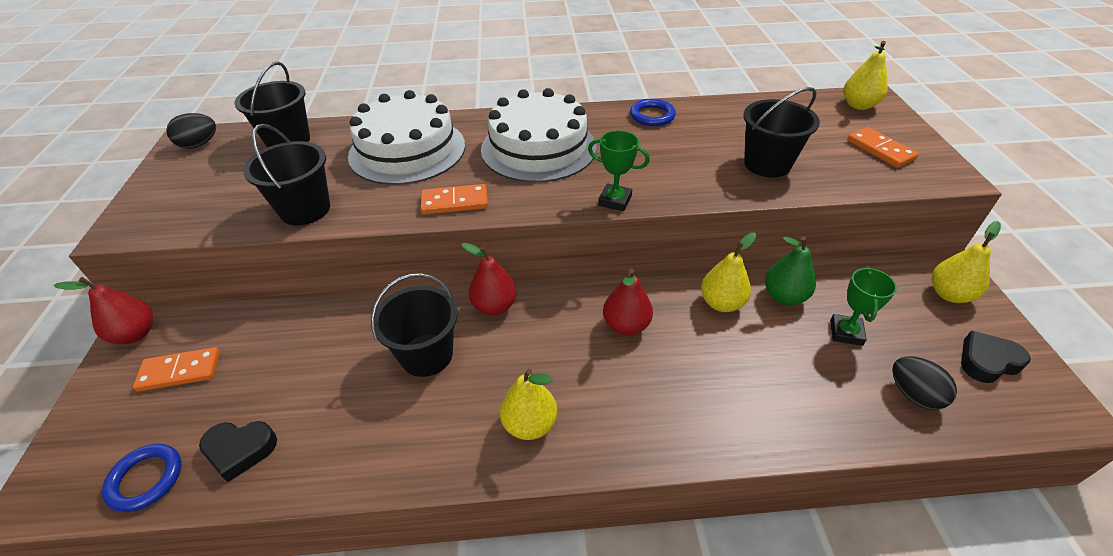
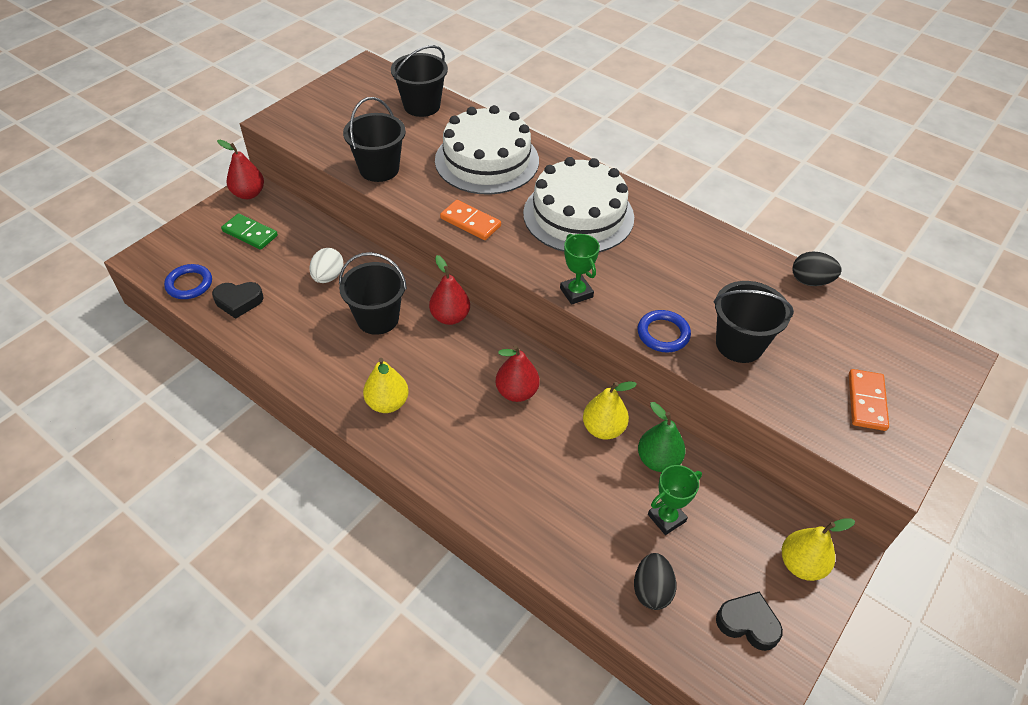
camera: 40 degrees right, 5 degrees up
(180, 371) = (250, 233): orange domino -> green domino
(199, 145) = (368, 77): black egg -> black egg (810, 281)
(240, 450) = (238, 301): black heart -> black heart turned 45 degrees counterclockwise
(327, 353) = (328, 277): none -> white egg
(652, 116) = (707, 242): blue ring -> blue ring (663, 334)
(858, 105) = (923, 352): yellow pear -> none

